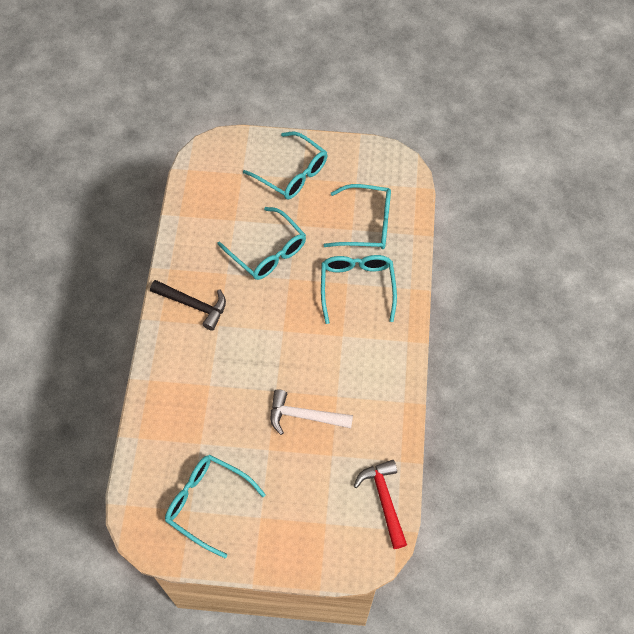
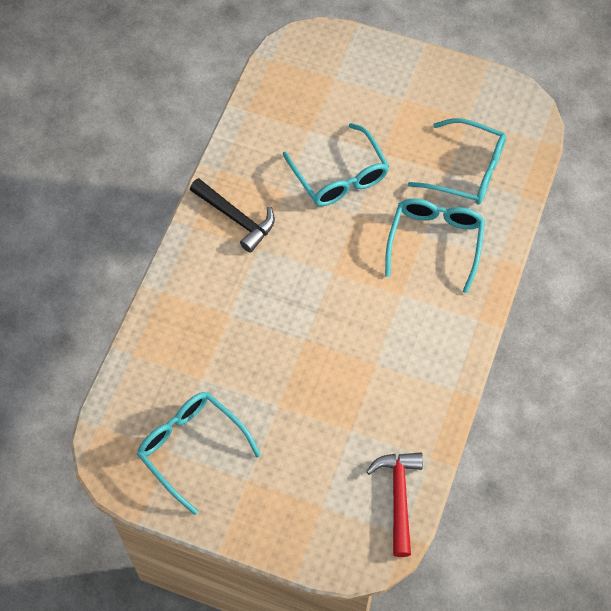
camera: 15 degrees right, 0 degrees up
(292, 173) = (394, 91): turquoise glasses -> none
(304, 416) = (331, 377): white hammer -> none

